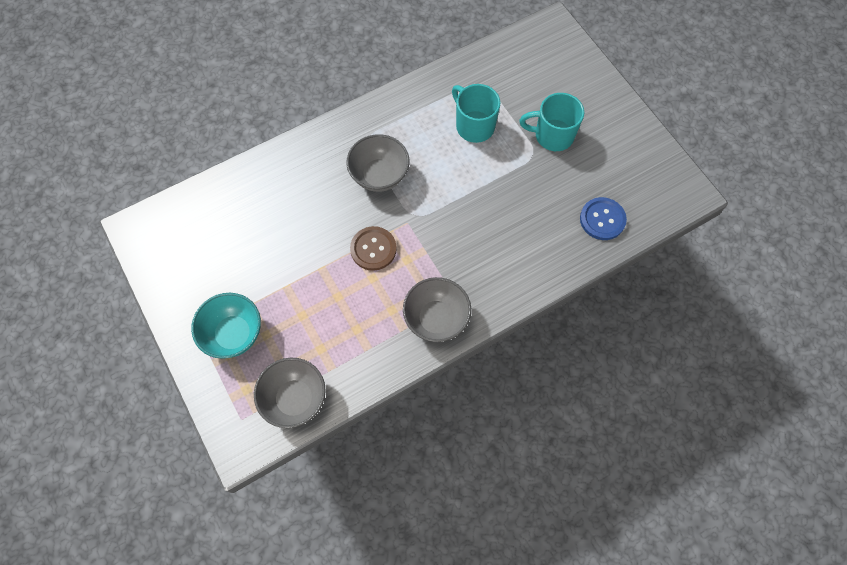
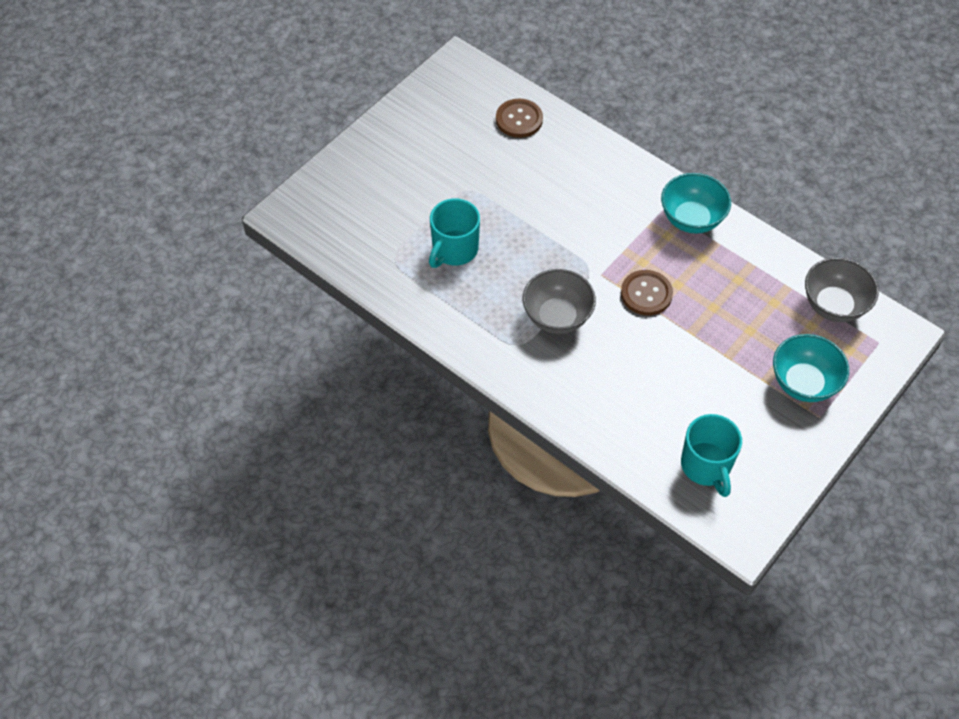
camera: 110 degrees left, 10 degrees down
(436, 319) = (691, 219): grey bowl -> turquoise bowl
(552, 135) = (437, 179): turquoise mug -> turquoise mug (706, 466)
(602, 219) = (519, 119): blue button -> brown button

